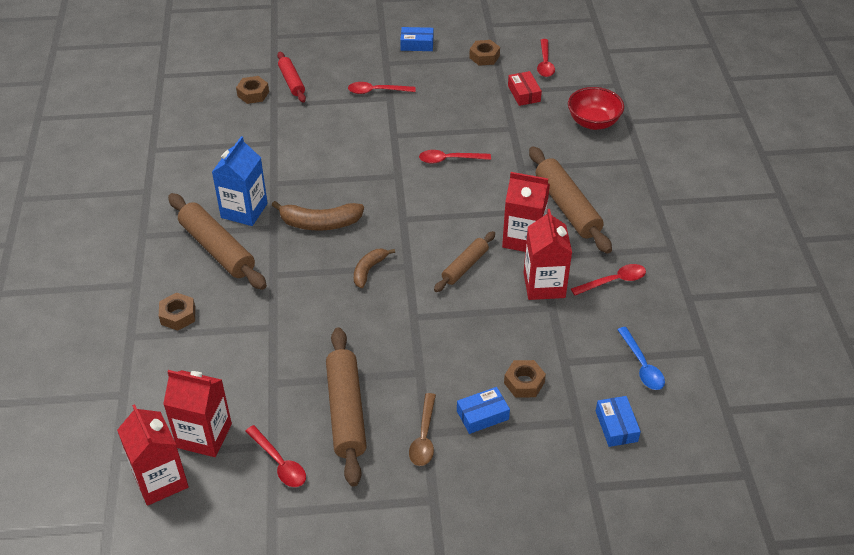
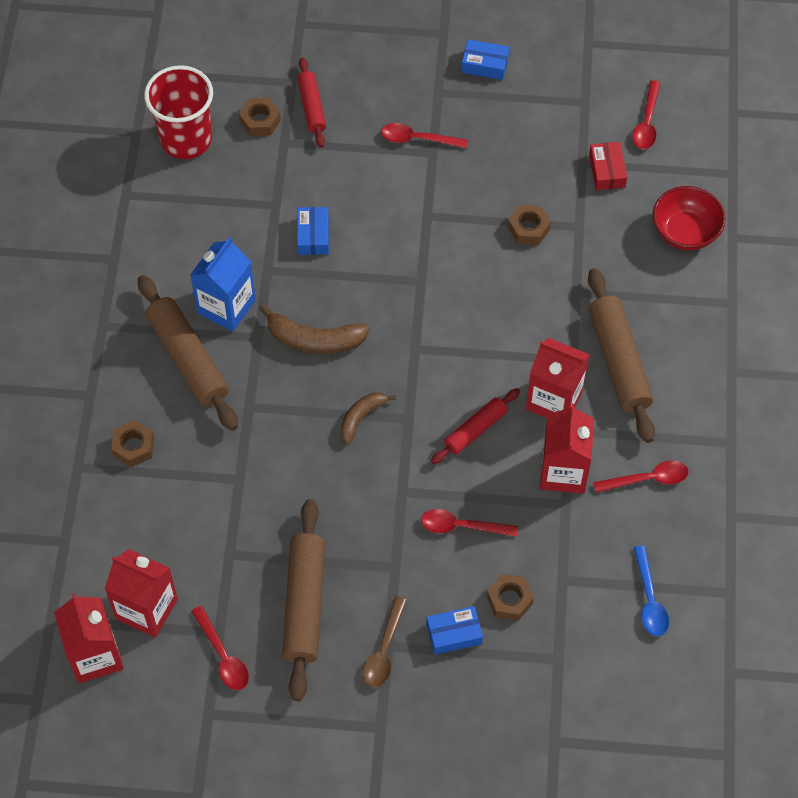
camera: 10 degrees right, 15 degrees up
(196, 111) = (186, 139): none -> red cup
(449, 159) = (489, 265): red spoon -> red spoon (461, 526)
(465, 266) = (475, 430): brown rolling pin -> red rolling pin
(484, 57) = (569, 99): brown nut -> brown nut (528, 228)
(616, 426) = (599, 672): blue box -> blue box (313, 235)

